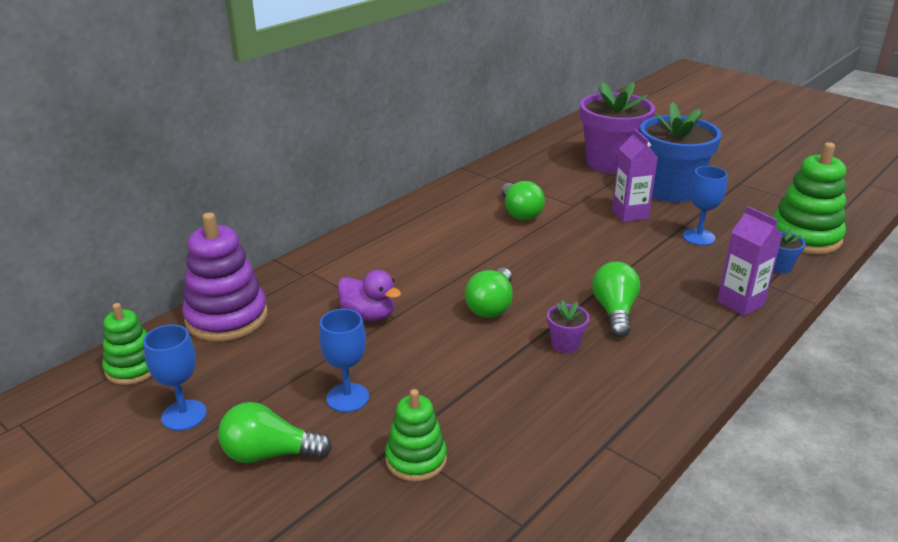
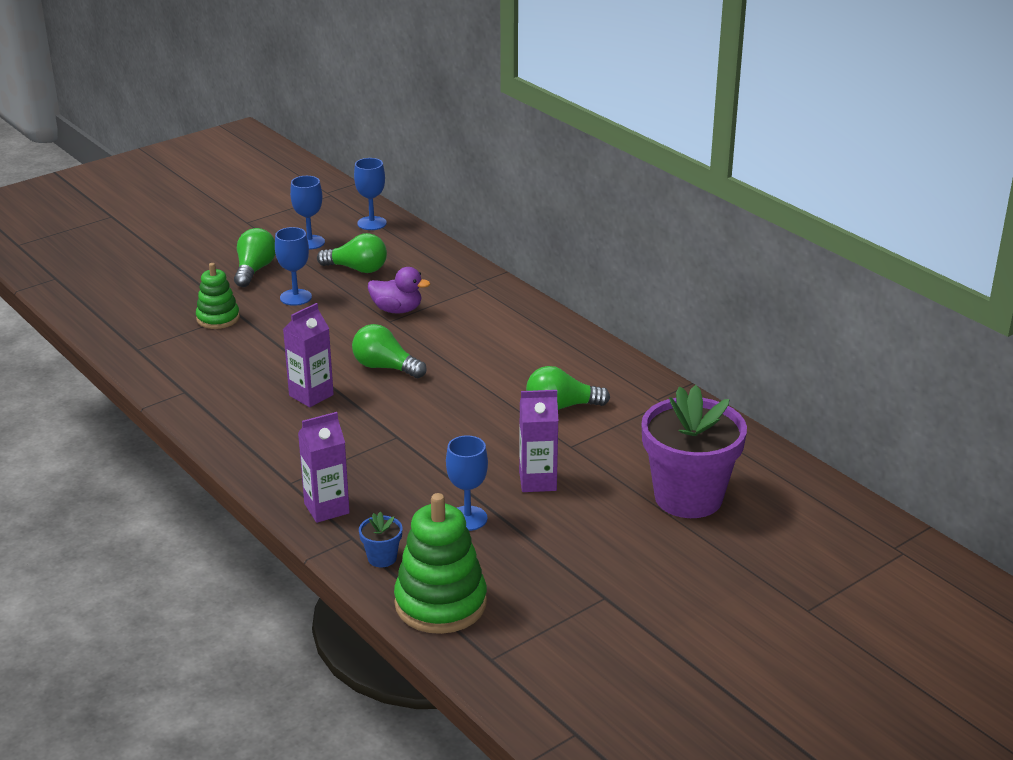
camera: 100 degrees right, 0 degrees up
(133, 368) = (372, 223): green stacking toy -> blue goblet
(227, 318) = (420, 253): purple stacking toy -> none
(368, 315) = (397, 310): purple duck -> purple duck turned 120 degrees counterclockwise
(565, 344) = (311, 395): purple flower pot -> purple carton
(614, 311) = (347, 430): green light bulb -> green light bulb (357, 269)
(670, 190) = (594, 528): blue flower pot -> none

